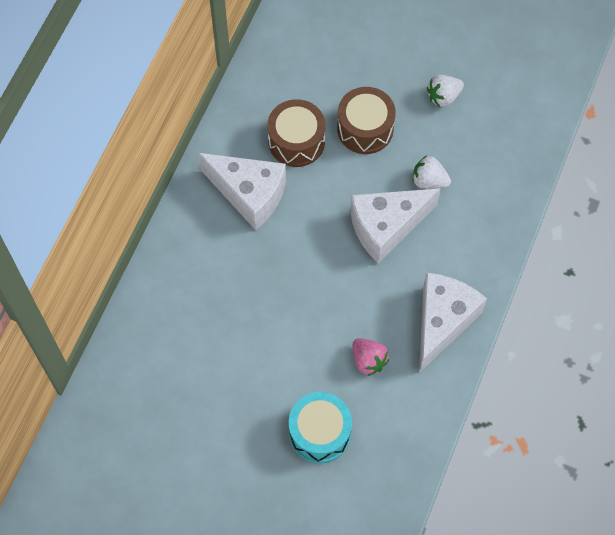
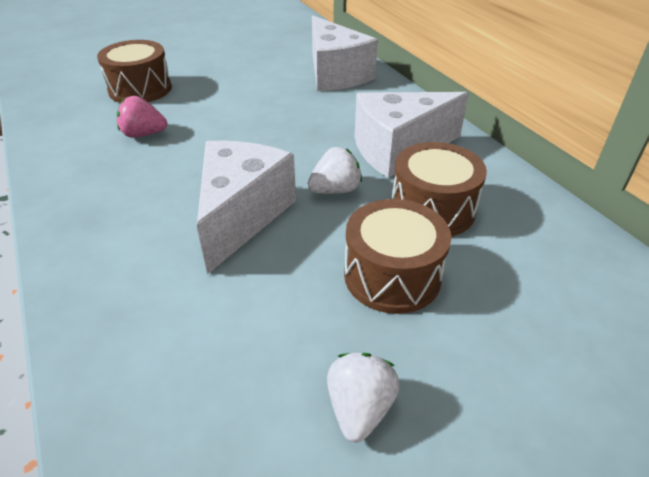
camera: 130 degrees right, 25 degrees down
(320, 433) = (140, 89): turquoise drum -> brown drum
(429, 181) = (246, 289): white strawberry -> white strawberry (335, 190)
(442, 321) = (92, 193): white cheese -> white cheese (335, 74)

